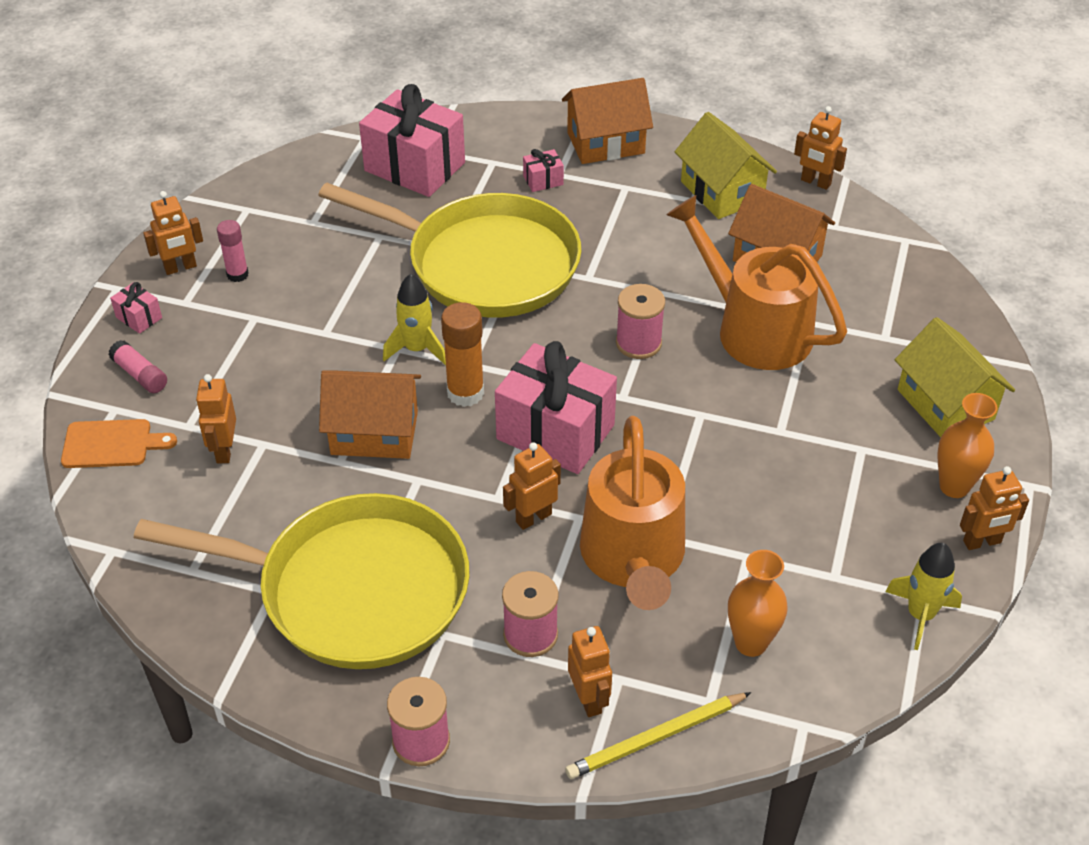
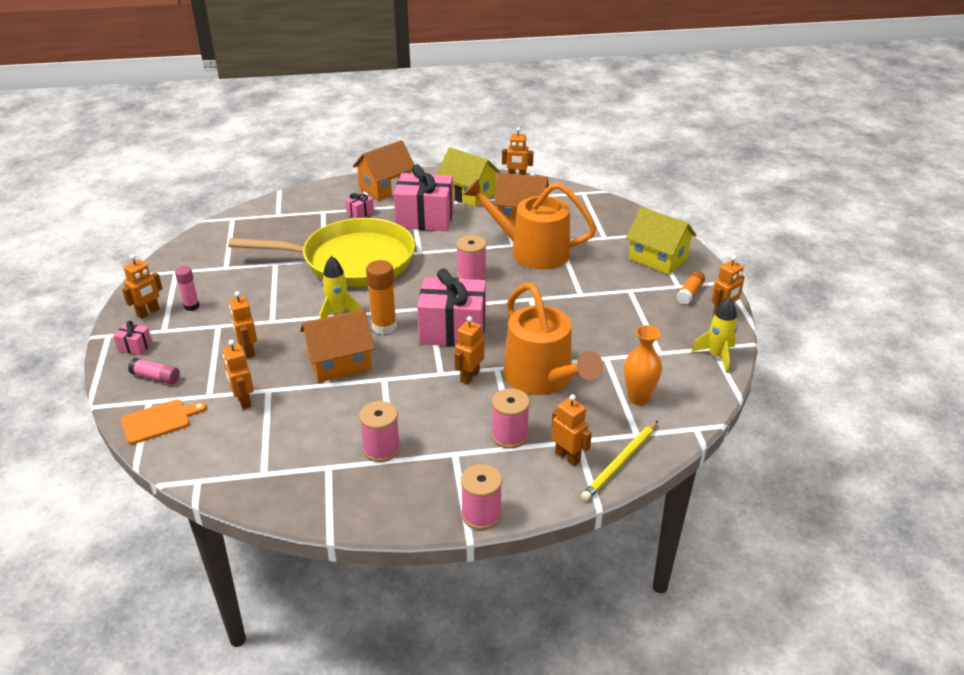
camera: 25 degrees left, 10 degrees down
(270, 372) = (248, 351): none -> orange robot
(353, 590) = (381, 449): yellow pan -> pink spool
(415, 167) = (275, 225): pink gift -> pink gift (425, 219)
(954, 486) = (690, 293): orange vase -> orange glue stick

